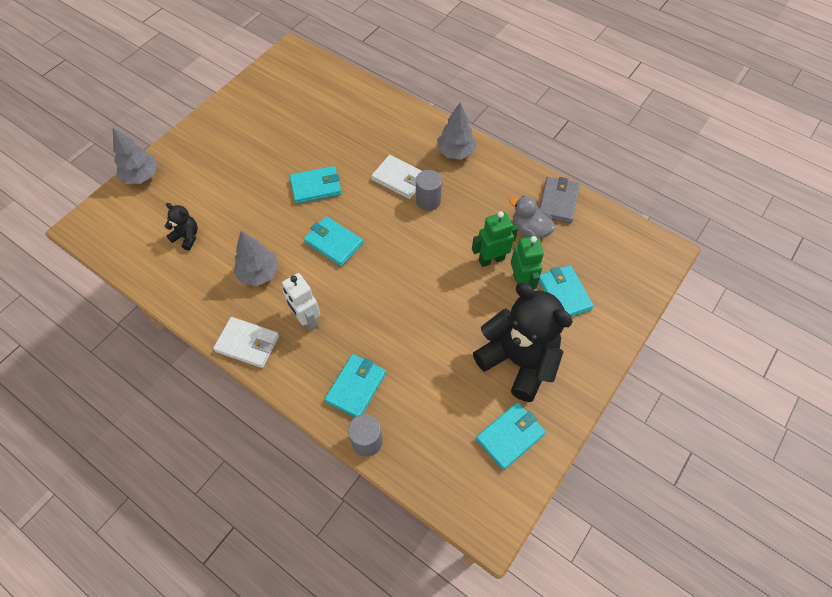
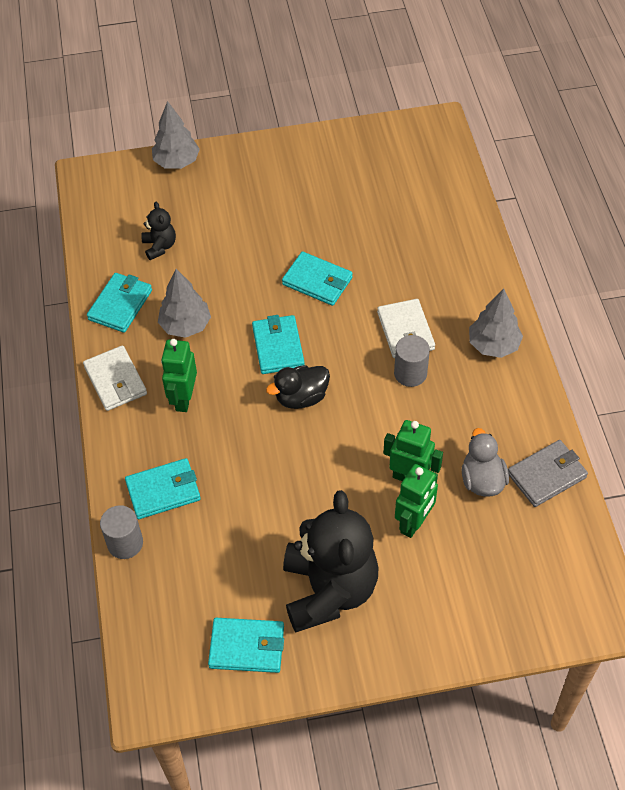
camera: 45 degrees right, 5 degrees down
(307, 319) = (183, 399): white robot -> green robot
(380, 262) = (301, 397): none -> black duck
(564, 293) = (445, 568): turquoise wallet -> turquoise wallet (120, 305)

